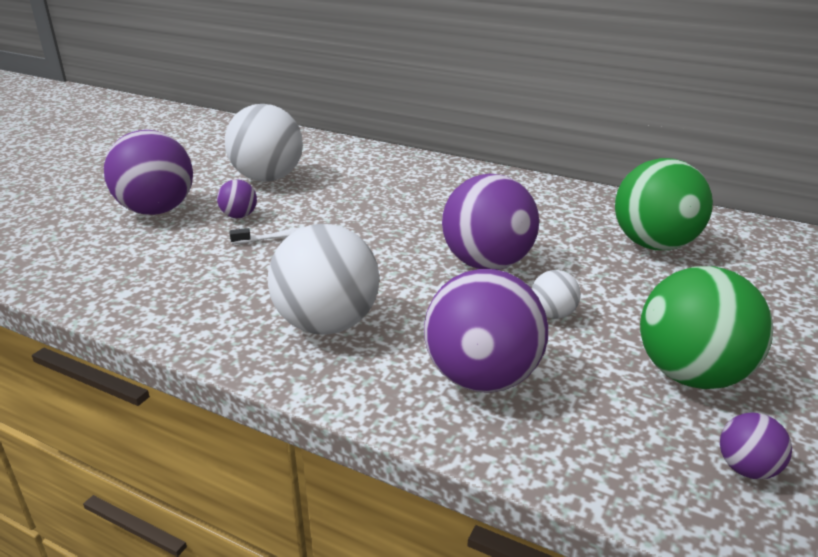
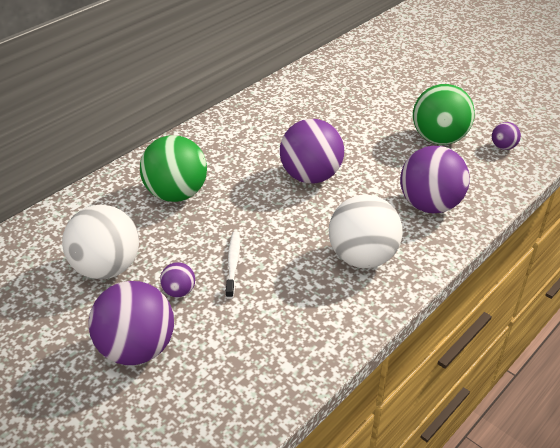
camera: 75 degrees left, 10 degrees up
(552, 314) = (376, 166): white ball -> none
(654, 245) = (312, 109): green ball -> green ball (176, 194)

